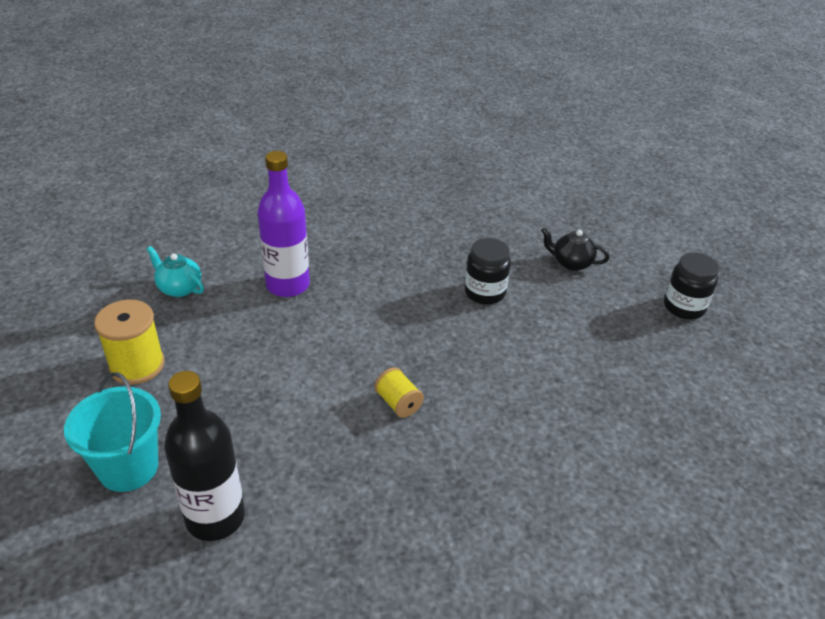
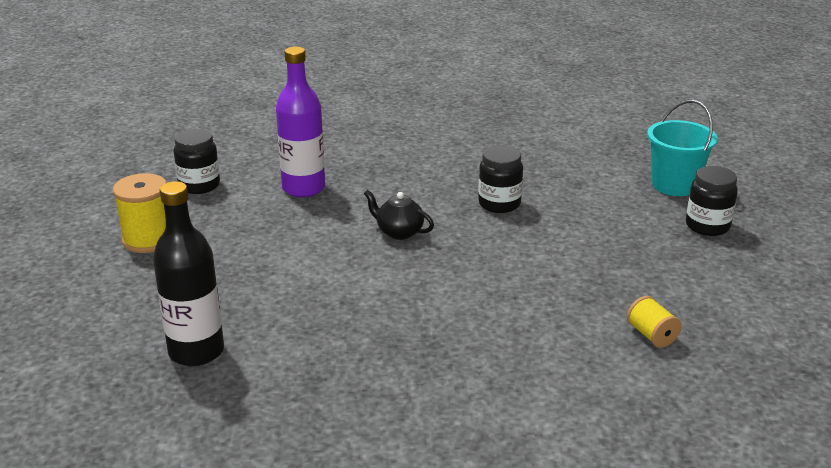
camera: 10 degrees right, 10 degrees down
(128, 467) = (125, 311): turquoise bucket -> turquoise bucket (674, 185)
(179, 288) = (199, 185): turquoise teapot -> black jar
(398, 403) = (389, 282): yellow spool -> yellow spool (651, 335)
(571, 263) = (596, 185): black teapot -> black teapot (399, 232)

